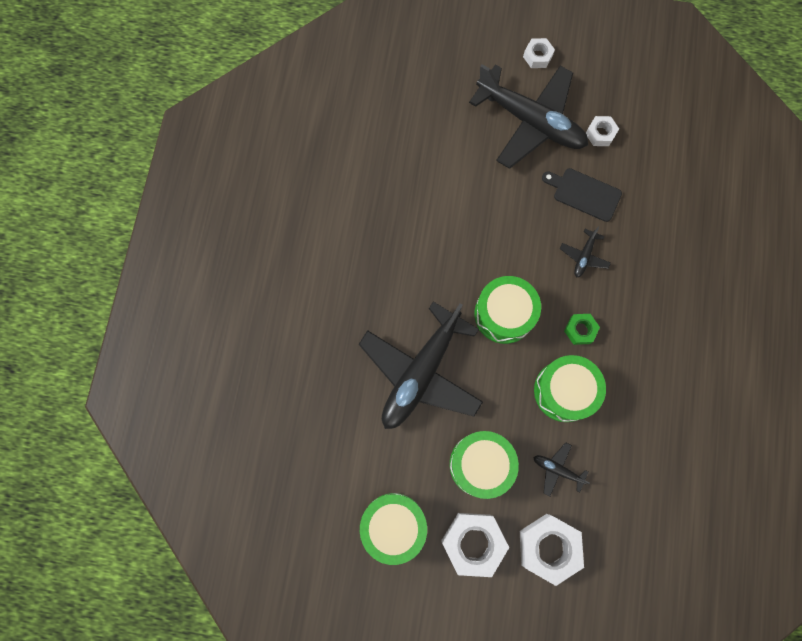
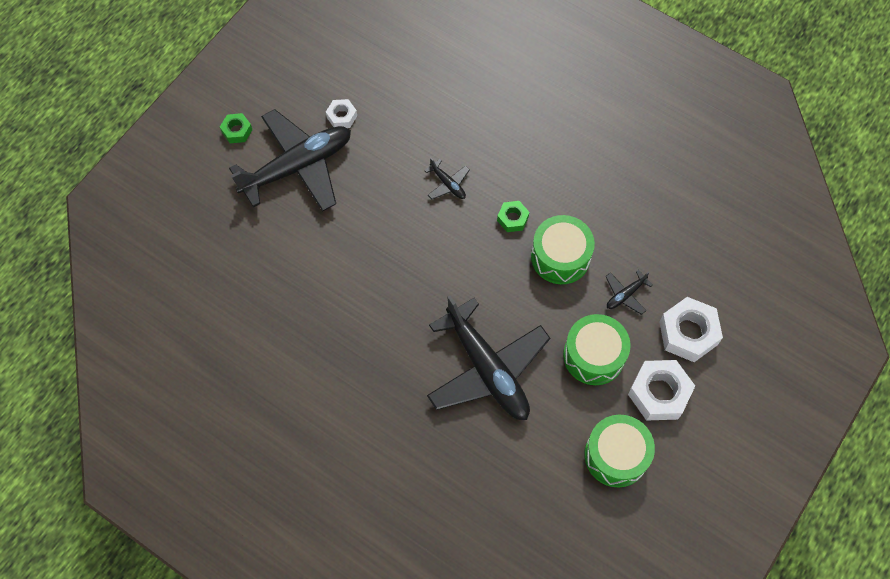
camera: 65 degrees left, 10 degrees down
(504, 314) = (467, 273): green drum -> none
(537, 56) = (237, 131): white nut -> green nut
(584, 194) = (390, 156): black cutting board -> none

